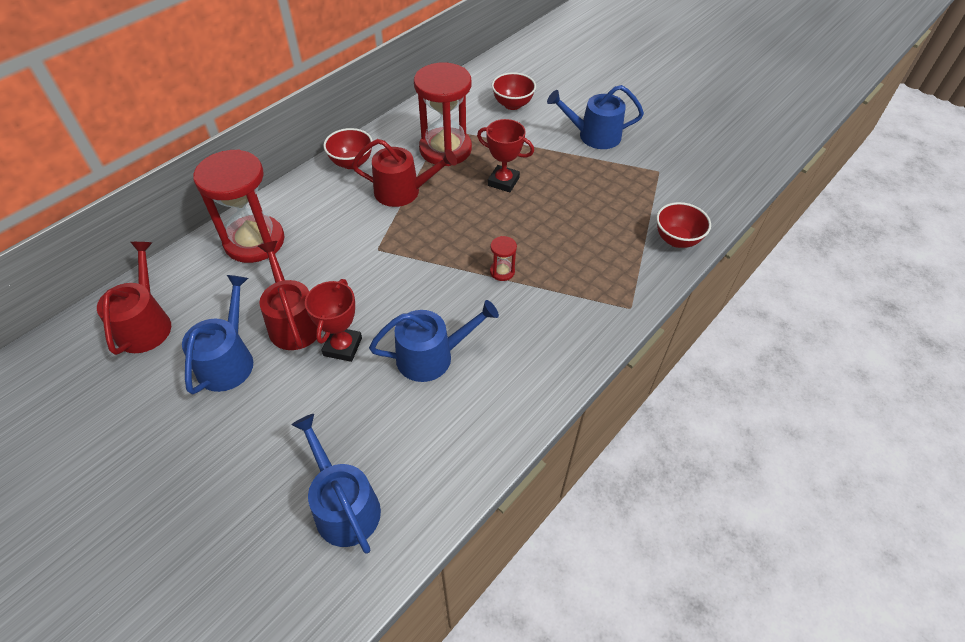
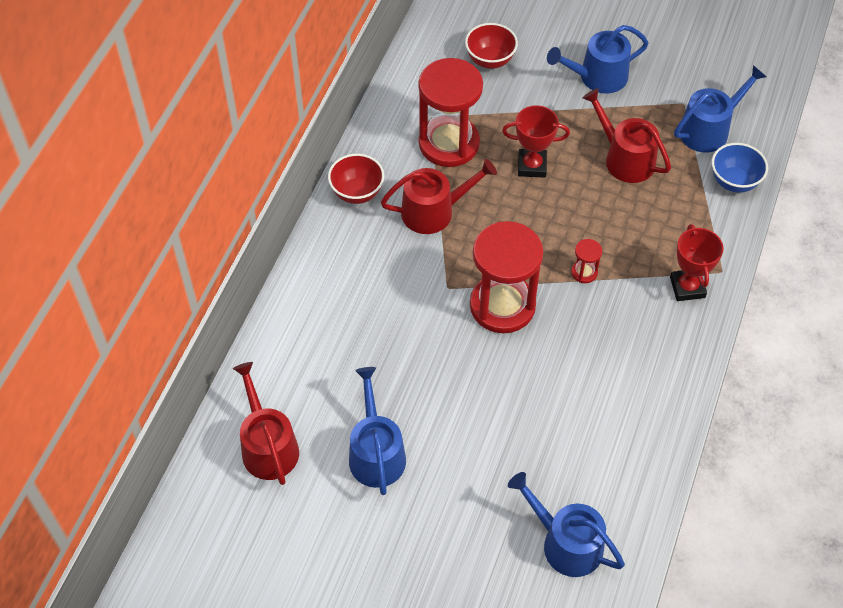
camera: 20 degrees left, 5 degrees up
(254, 241) = (315, 320): red hourglass -> red hourglass (502, 306)
(293, 322) = (413, 394): red watering can -> red watering can (625, 158)
(343, 347) = (476, 402): red trophy -> red trophy (687, 287)
(431, 356) = (565, 383): blue watering can -> blue watering can (708, 129)
(677, 240) = (734, 181): red bowl -> blue bowl

